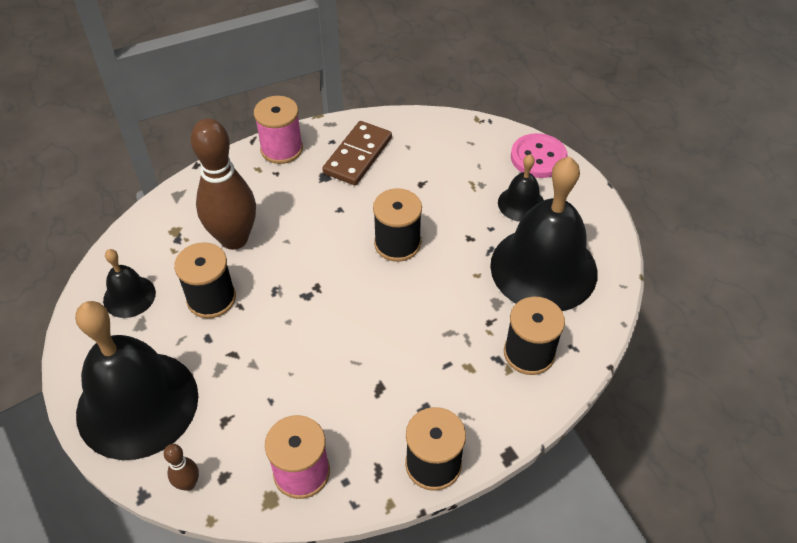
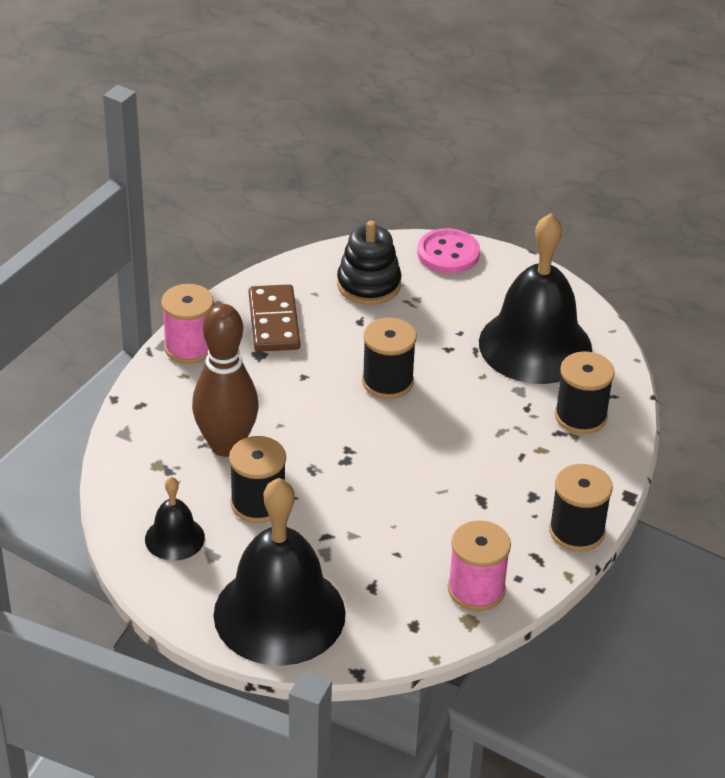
camera: 35 degrees left, 10 degrees down
(188, 483) = (389, 645): brown bowling pin -> none
(454, 157) = (369, 285): none -> black stacking toy
(521, 204) = (468, 300): black bell -> none

